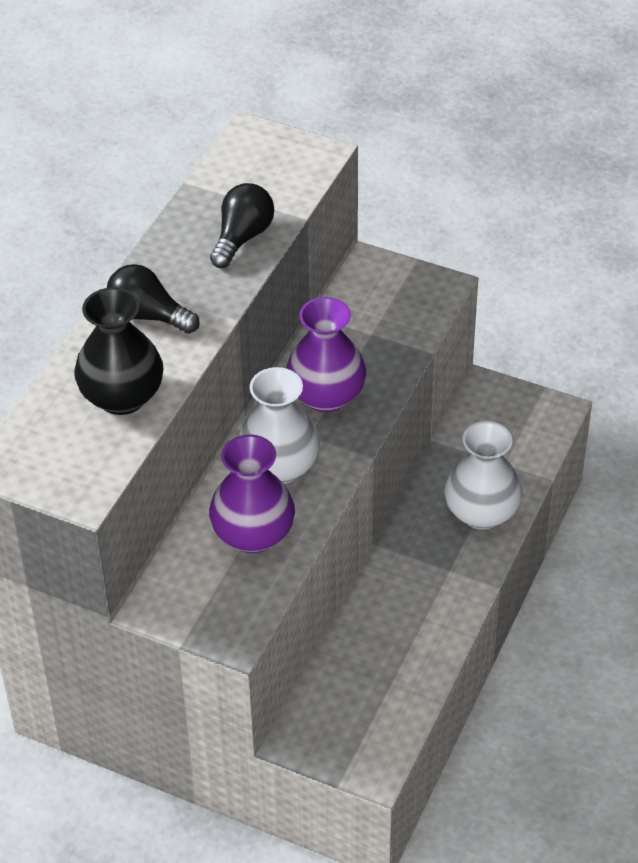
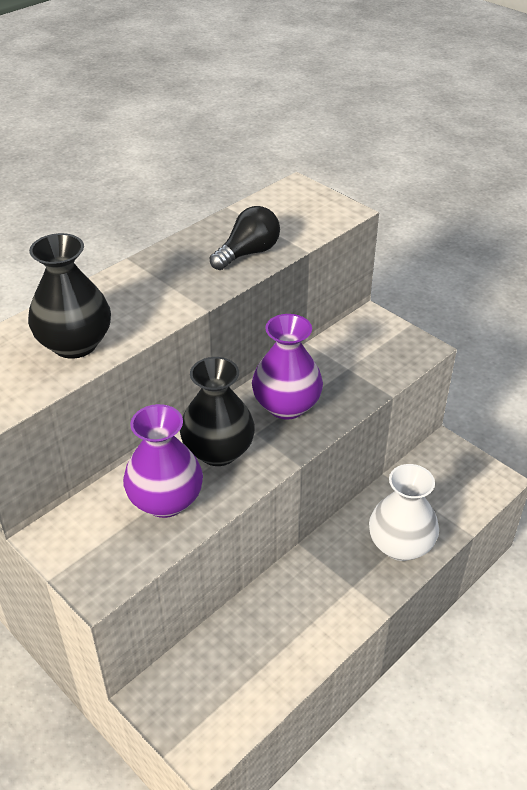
camera: 20 degrees right, 5 degrees down
(148, 316) = (138, 290): black light bulb -> none
(279, 467) = (218, 451): white vase -> black vase

